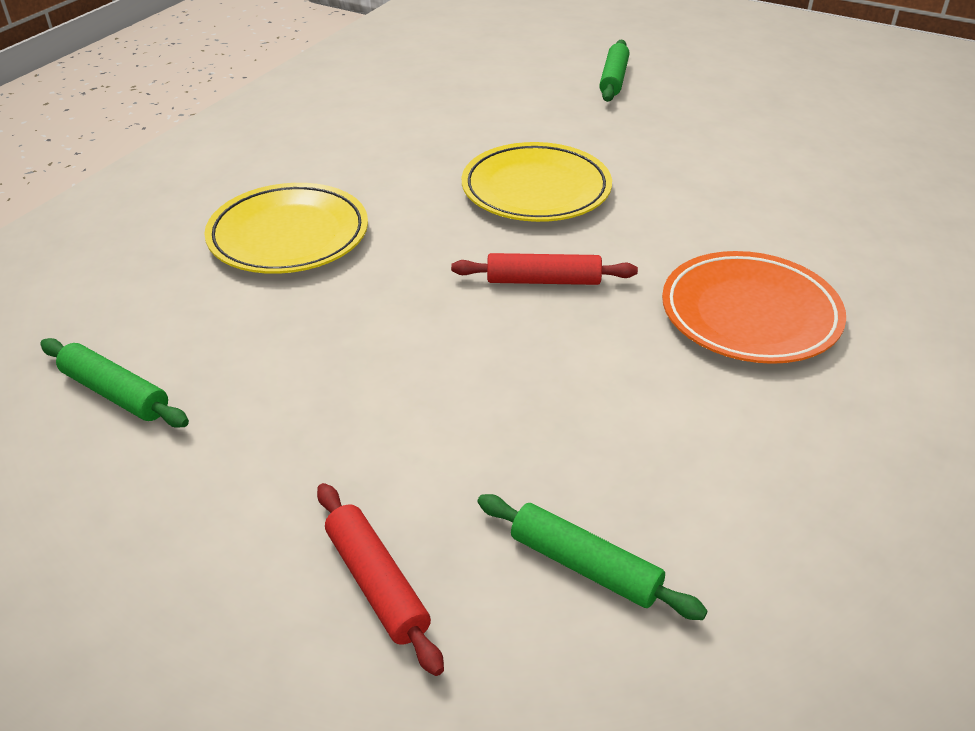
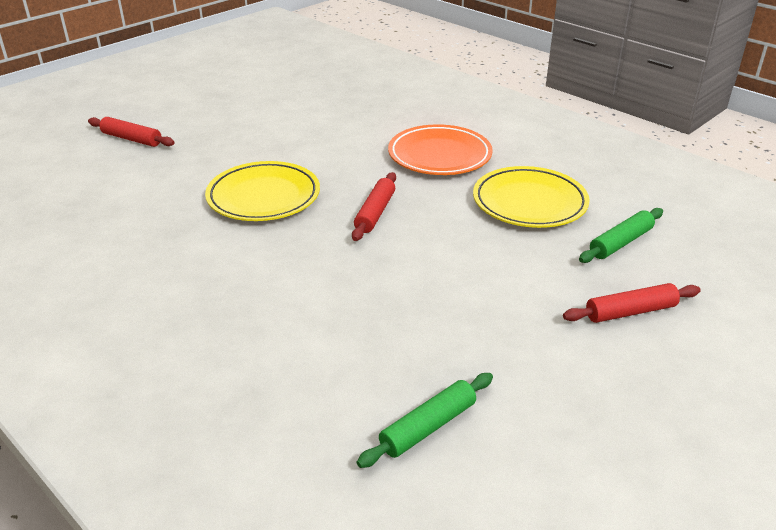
camera: 75 degrees left, 5 degrees down
(289, 236) = (251, 318): yellow plate -> yellow plate (529, 203)
(614, 79) = (132, 139): green rolling pin -> red rolling pin

